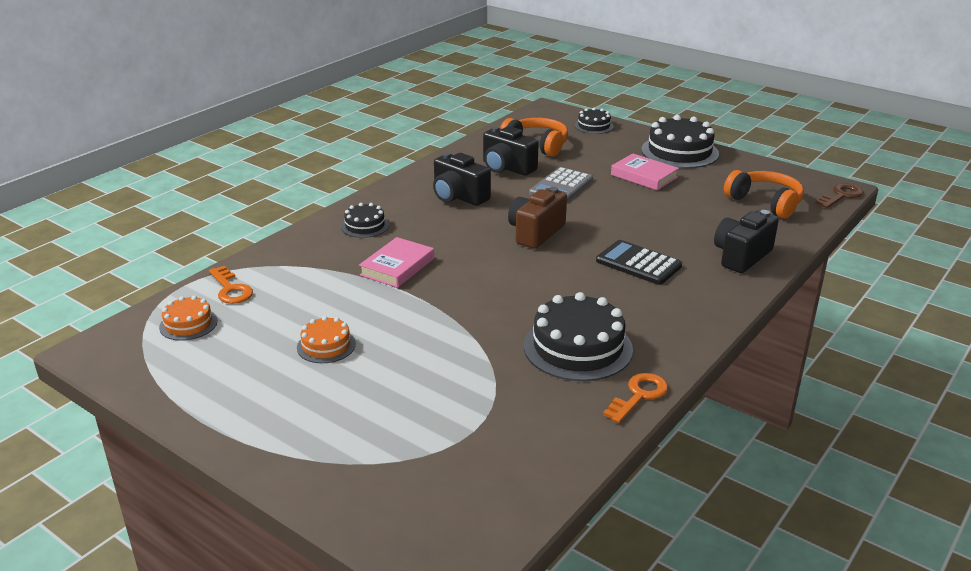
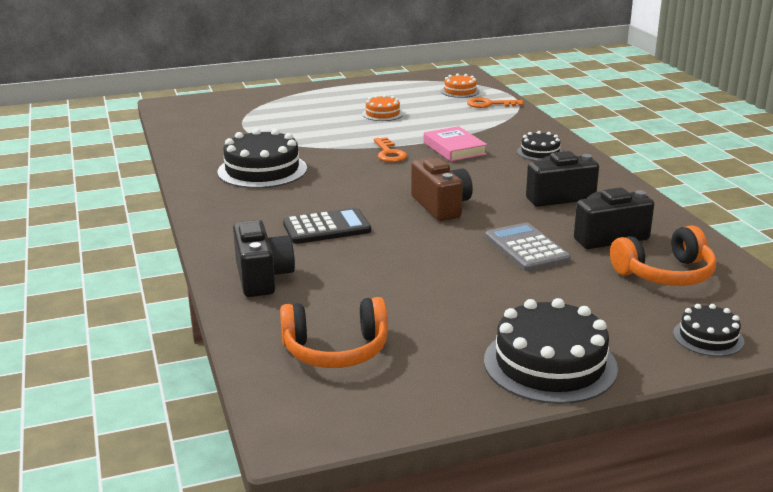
camera: 125 degrees right, 5 degrees down
(639, 395) = (187, 170): orange key -> orange key (389, 153)
(644, 176) = (500, 305): pink book -> none
(841, 196) = (273, 421): brown key -> none

